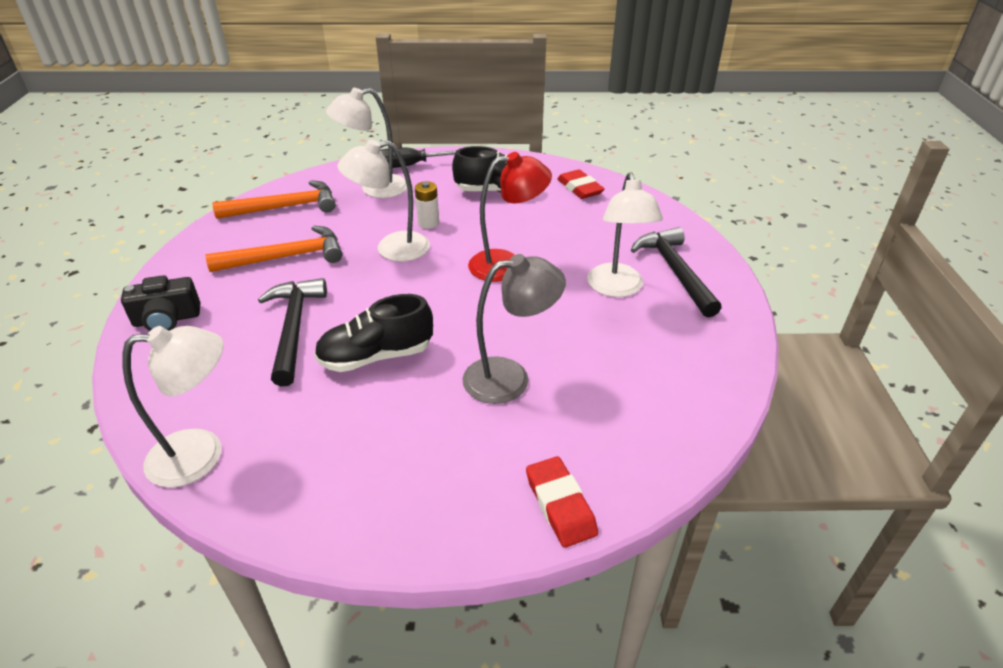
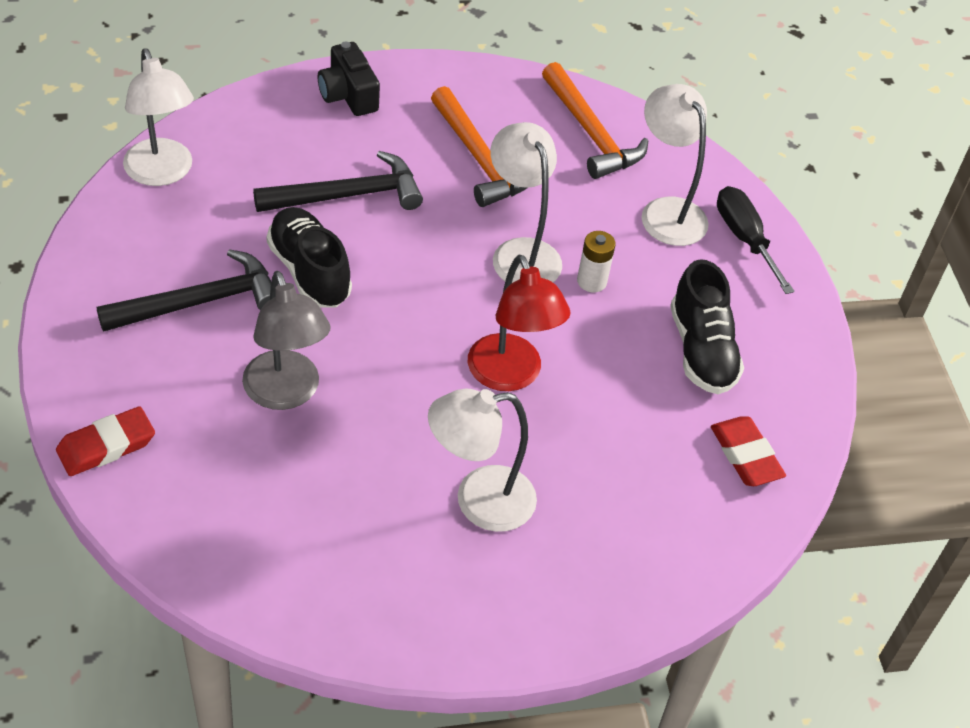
camera: 75 degrees right, 10 degrees up
(580, 188) = (745, 455): red eraser -> red eraser turned 75 degrees counterclockwise
(675, 271) = (535, 575): black hammer -> black hammer (200, 302)

